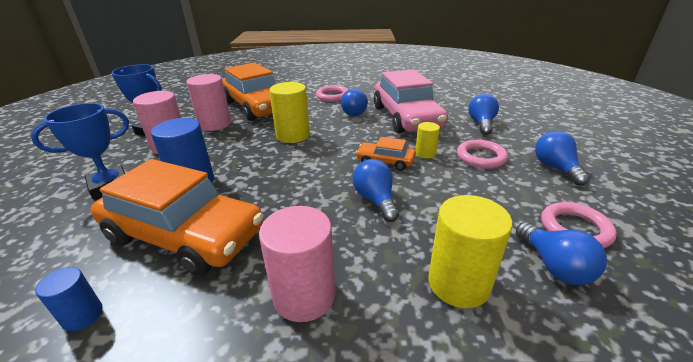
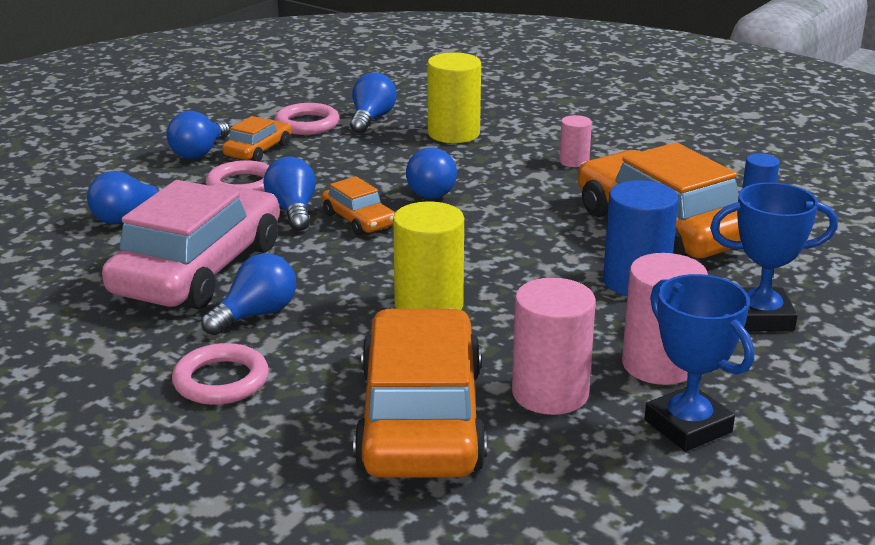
camera: 145 degrees left, 5 degrees down
(304, 295) = (574, 161): pink cylinder -> pink cylinder, size x0.55
(425, 153) = (293, 211): yellow cylinder -> blue light bulb
(535, 185) = (258, 150): none -> orange car

